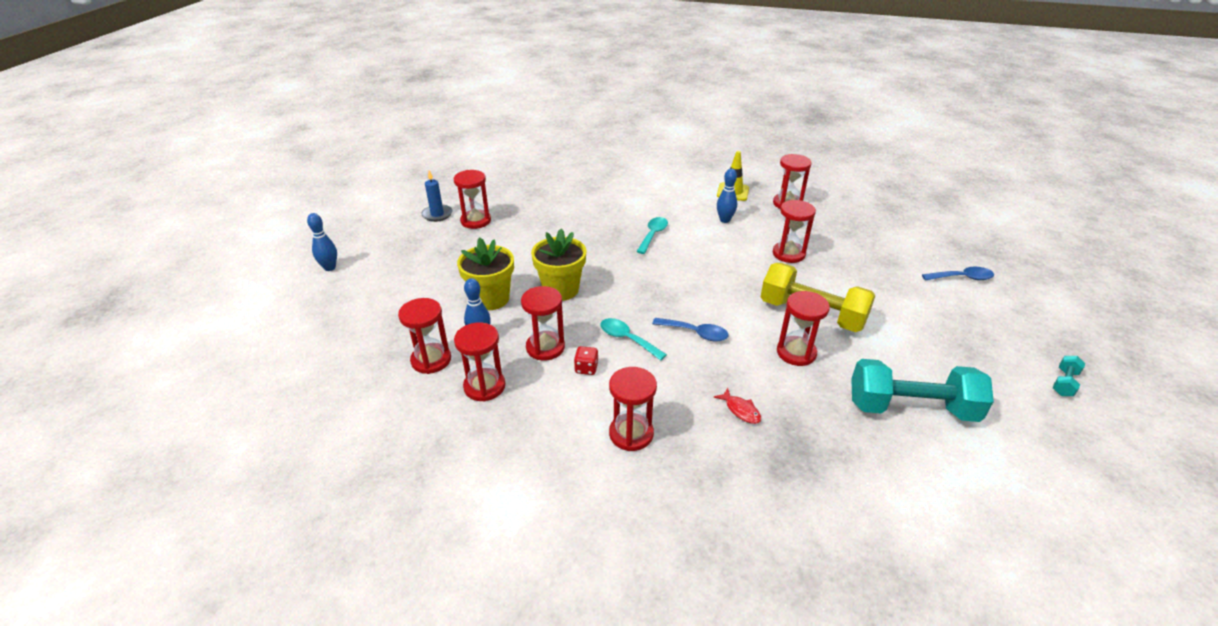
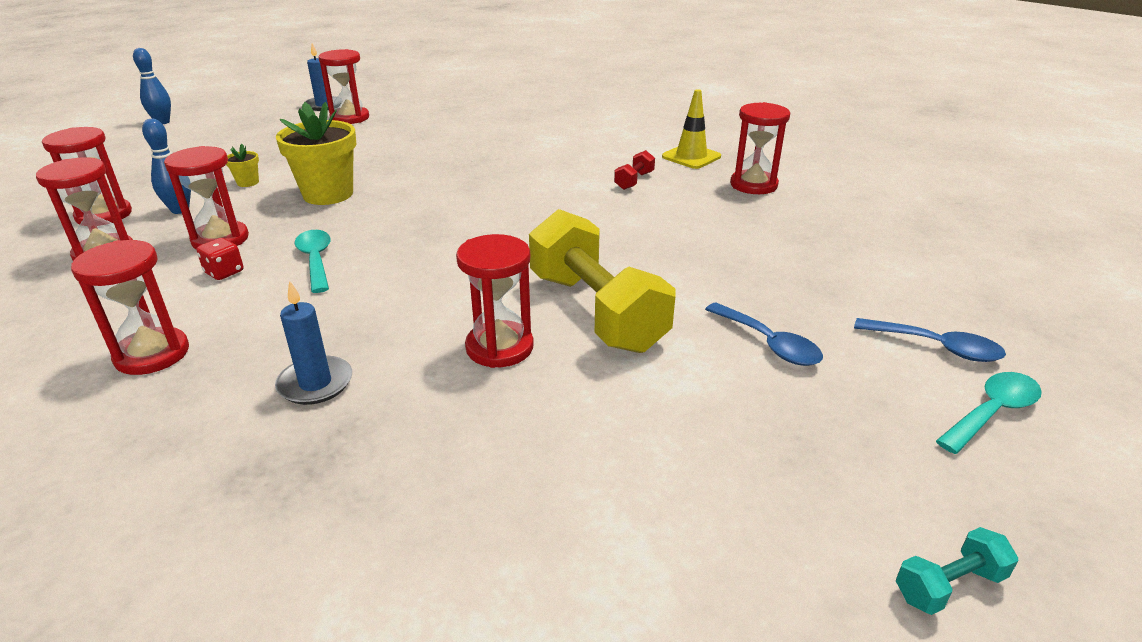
camera: 30 degrees right, 5 degrees down
(491, 299) = (248, 182): yellow flower pot -> yellow flower pot, size x0.44
(653, 235) = (517, 173): turquoise spoon -> turquoise spoon (992, 412)
(695, 333) = (403, 280): blue spoon -> blue spoon (768, 343)
(724, 220) = (634, 181): blue bowling pin -> red dumbbell
(740, 410) = (315, 383): red fish -> blue candle
(788, 254) = (669, 236): red hourglass -> none
(911, 408) = (567, 489): turquoise dumbbell -> none

